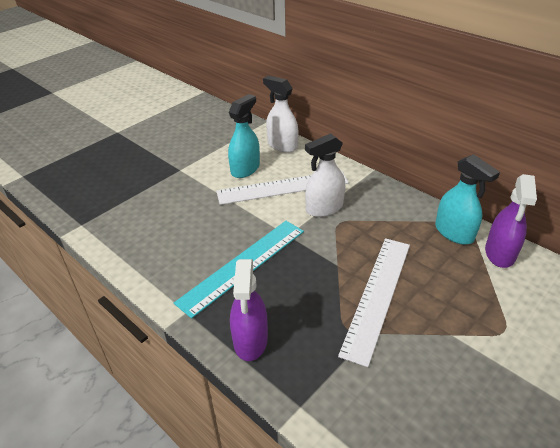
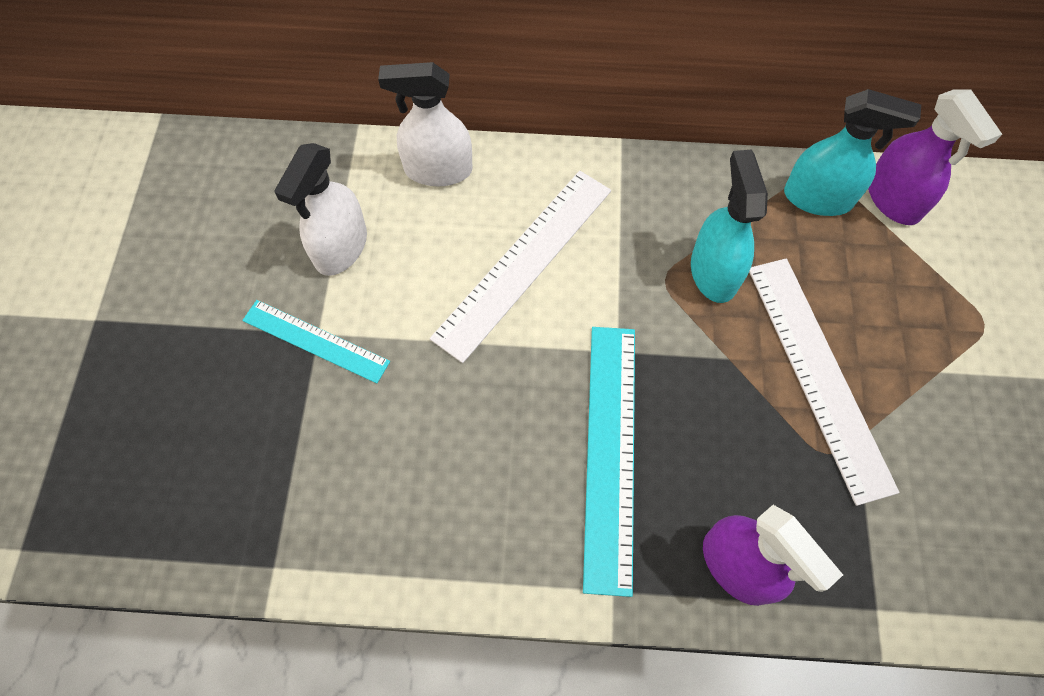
camera: 40 degrees left, 25 degrees up
(176, 171) = (315, 341): none -> turquoise ruler
(245, 169) = (428, 260): turquoise spray bottle -> turquoise spray bottle (713, 272)
(324, 208) = (621, 264): white spray bottle -> white spray bottle (341, 248)

